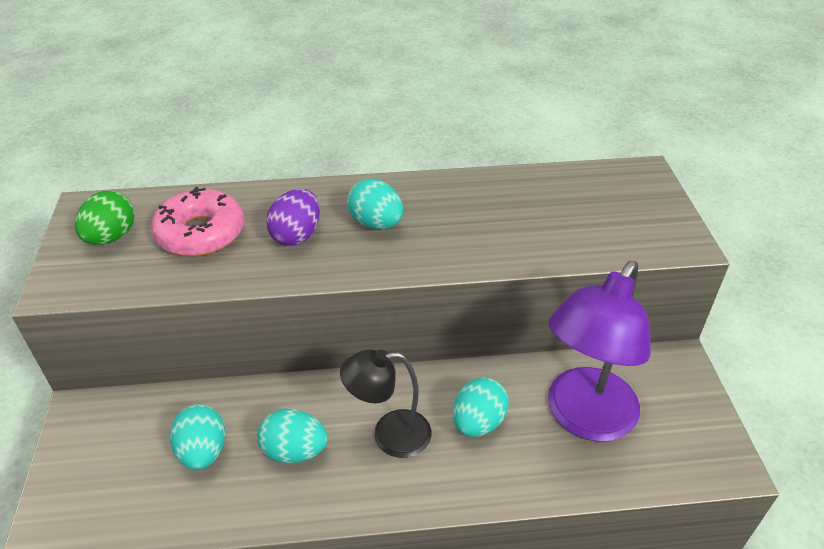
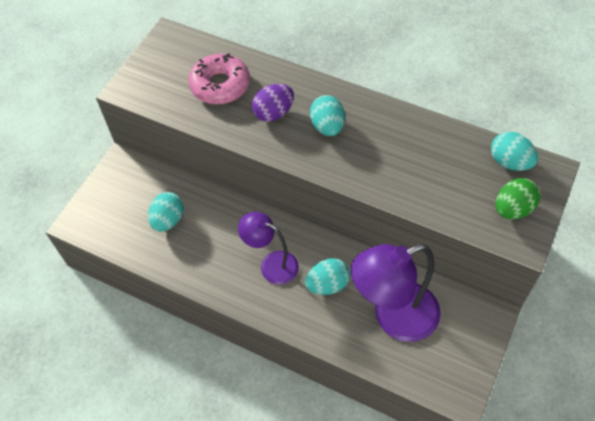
camera: 35 degrees right, 15 degrees up
(111, 237) = (170, 65): green egg -> green egg (513, 209)
(294, 451) = (215, 245): turquoise egg -> turquoise egg (509, 162)
(389, 435) = (271, 264): black lamp -> purple lamp

